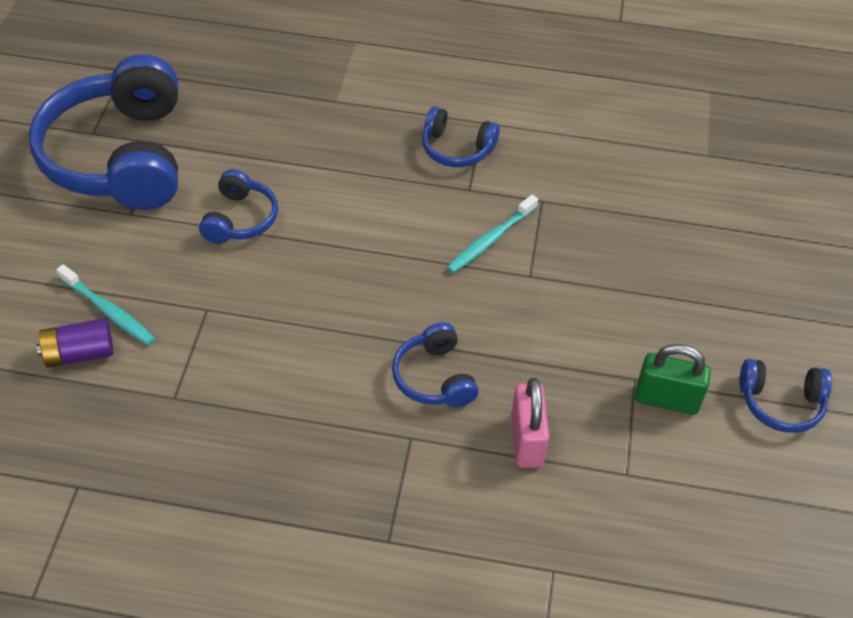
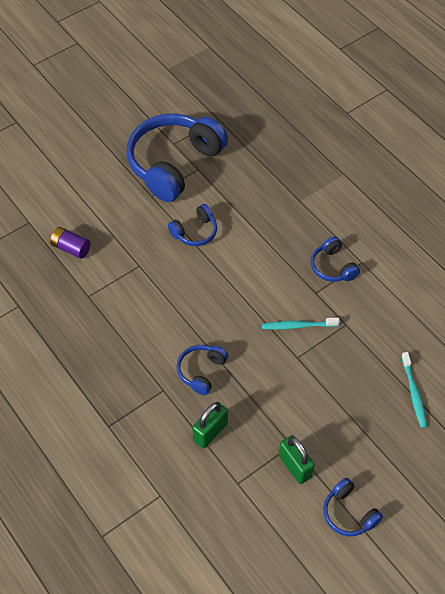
camera: 45 degrees right, 5 degrees up
(108, 311) = (100, 237): turquoise toothbrush -> turquoise toothbrush (413, 393)
(527, 441) = (210, 432): pink padlock -> green padlock

